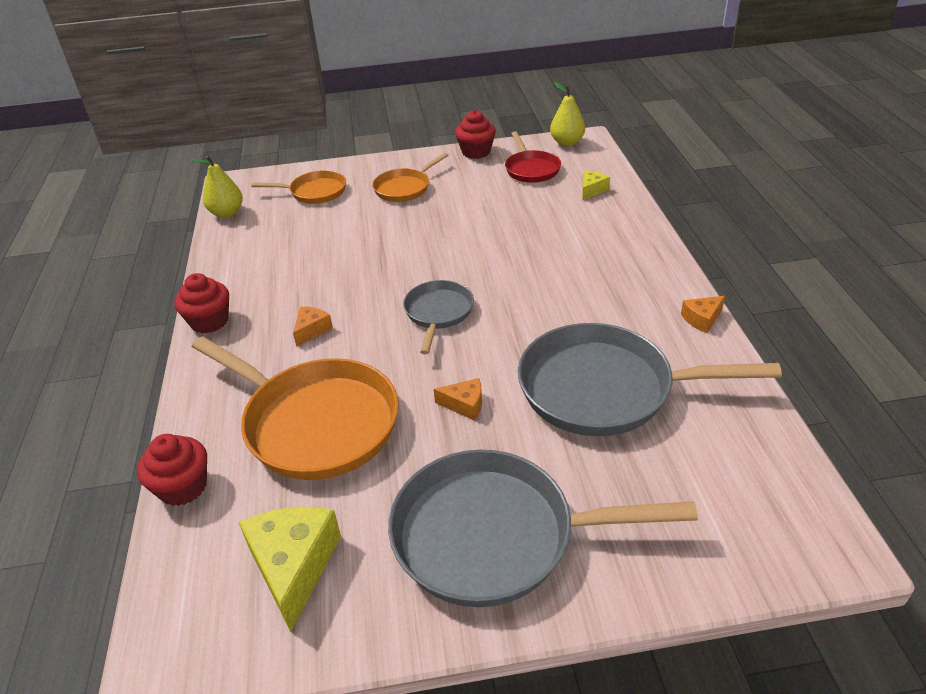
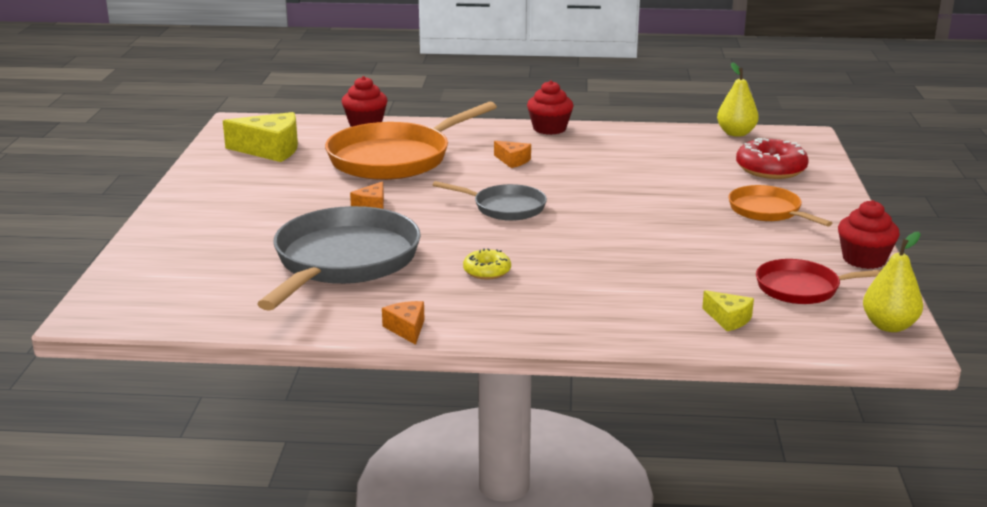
camera: 100 degrees right, 15 degrees down
(314, 192) = (771, 169): orange pan -> red donut
(494, 535) = (234, 203): grey pan -> none
(577, 299) = (487, 271): none -> yellow donut

